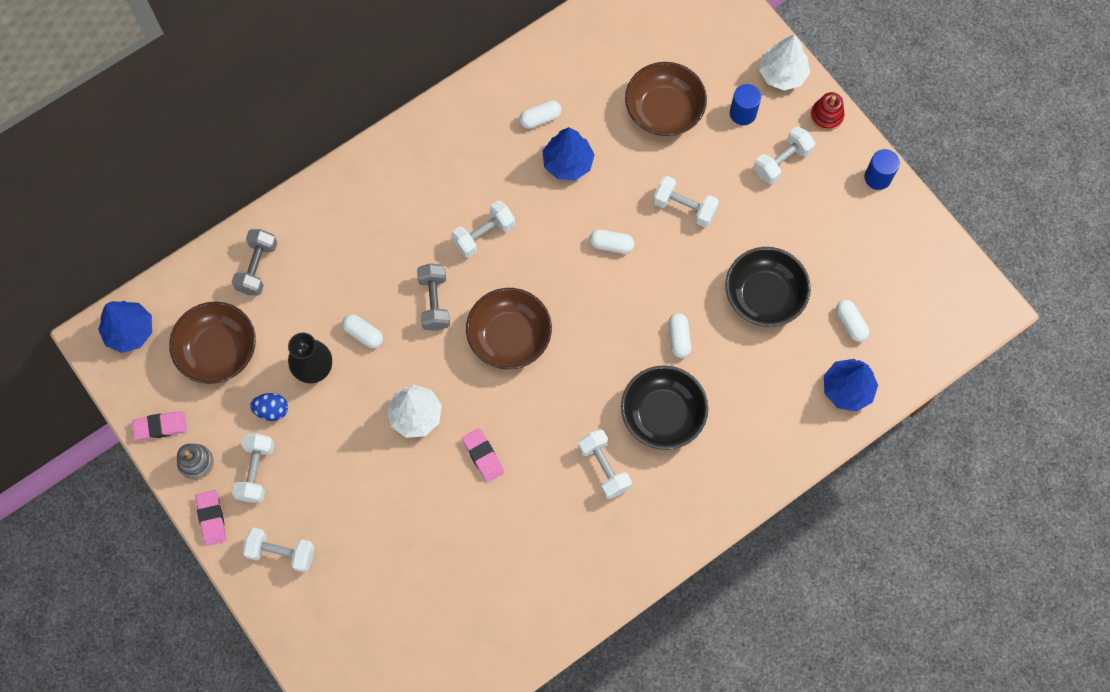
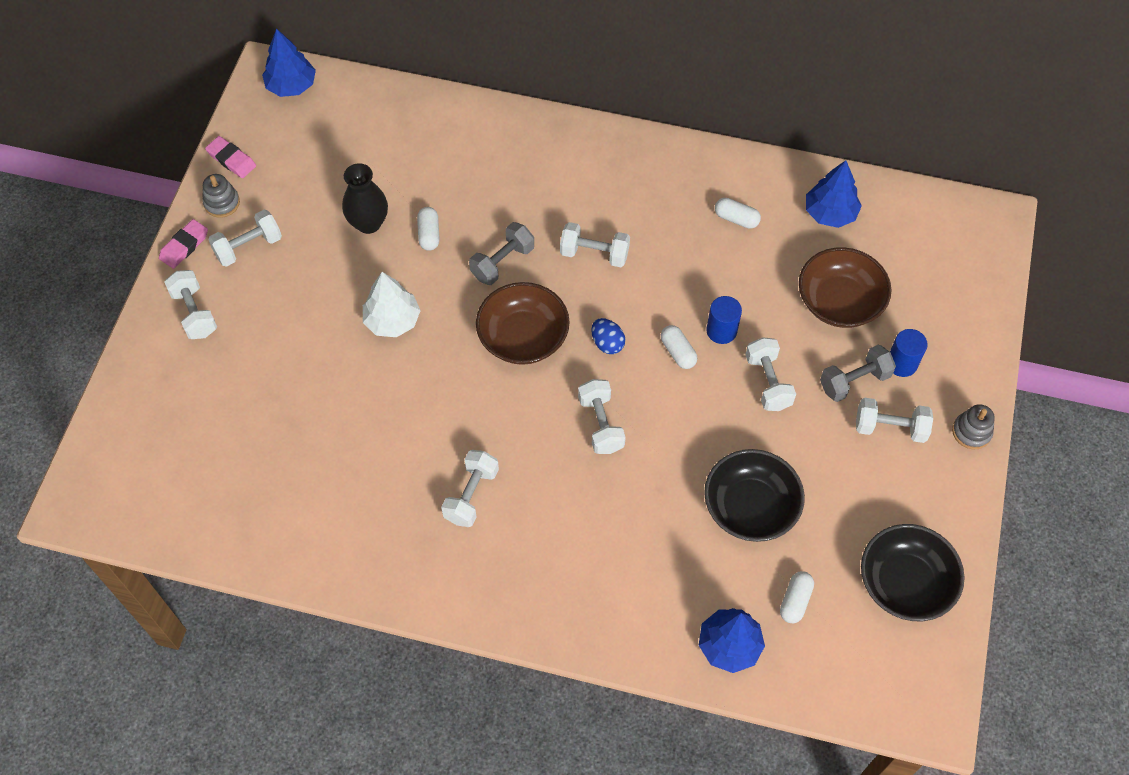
camera: 50 degrees right, 10 degrees down
(218, 350) = (326, 150): brown bowl -> none
(257, 267) = (418, 126): grey dumbbell -> grey dumbbell (854, 381)
(272, 410) = (308, 220): blue egg -> blue egg (607, 343)
(483, 456) = (400, 395): pink eraser -> none
(568, 163) = (718, 266): blue tree -> blue tree (830, 213)
(623, 340) = (601, 424): none -> white dumbbell
(662, 414) = (562, 506): black bowl -> black bowl (905, 583)
(679, 338) = (644, 467): white capsule -> none
(782, 74) = (972, 367): white tree -> none
(826, 116) = (971, 432): red stacking toy -> grey stacking toy
(877, 177) = (958, 519): blue cylinder -> blue cylinder (721, 331)

